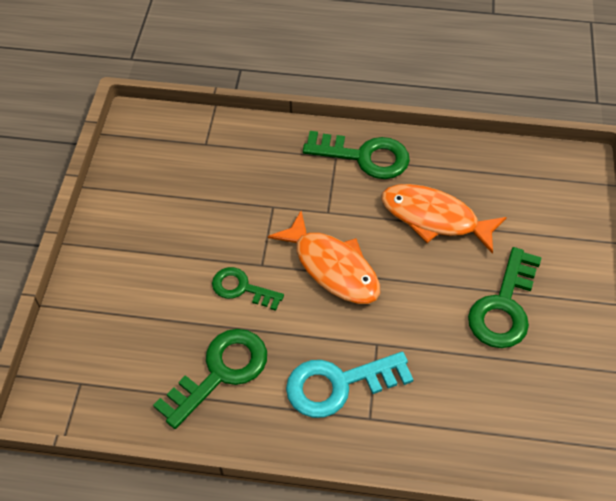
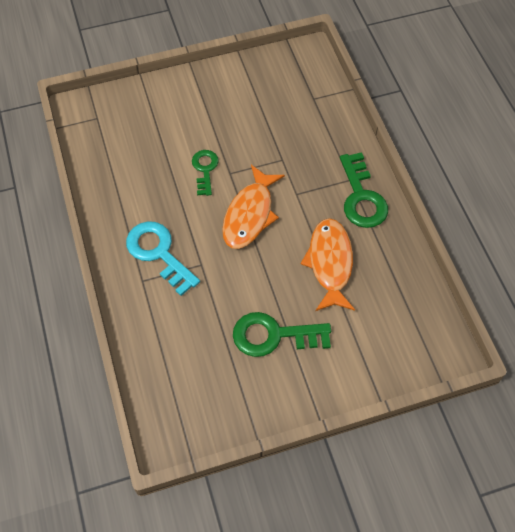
camera: 65 degrees right, 5 degrees up
(220, 372) = (137, 184): green key -> none

